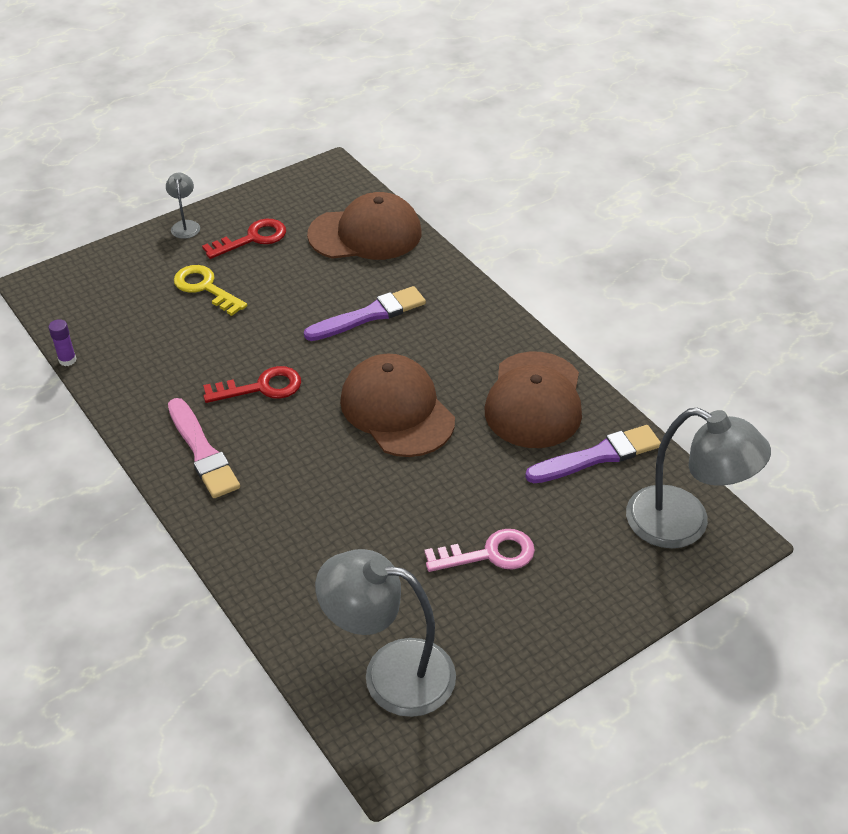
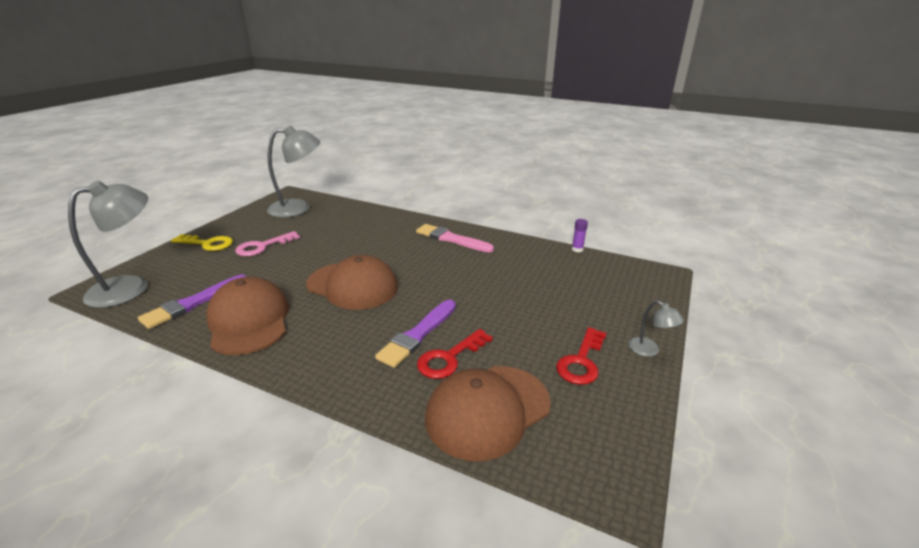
camera: 150 degrees right, 15 degrees down
(205, 288) = (561, 310): yellow key -> yellow key (207, 244)
(261, 387) = (451, 271): red key -> red key (449, 358)
(684, 524) = (131, 287): grey lamp -> grey lamp turned 135 degrees clockwise

